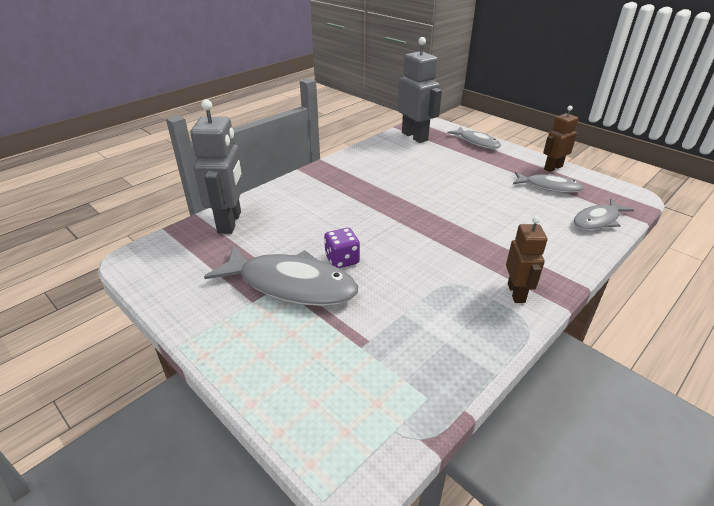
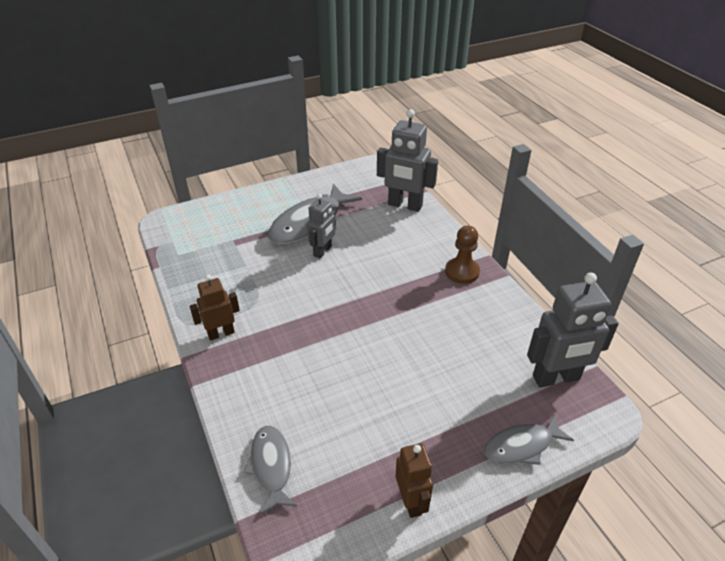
camera: 110 degrees right, 5 degrees up
(328, 177) = (462, 272): none -> brown pawn
(342, 260) = (322, 251): purple dice -> grey robot
(516, 293) = (221, 333): brown robot -> brown robot turned 135 degrees clockwise
(549, 187) = (363, 462): grey fish -> none

